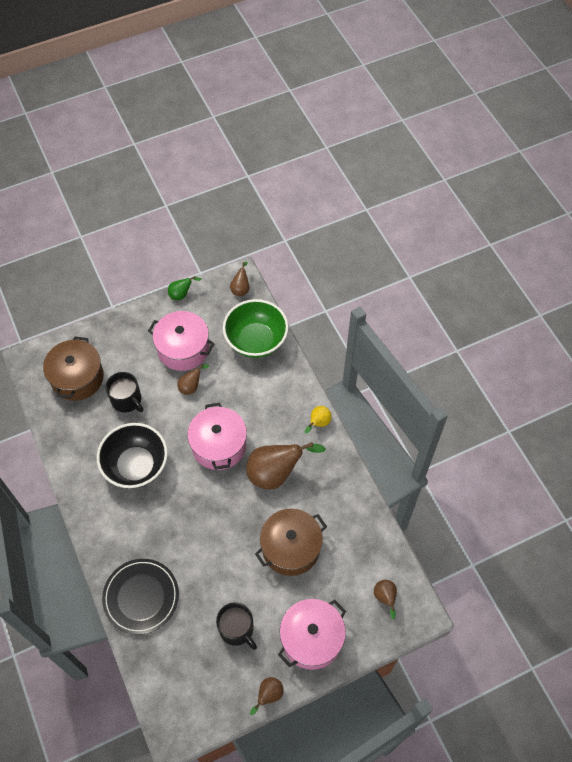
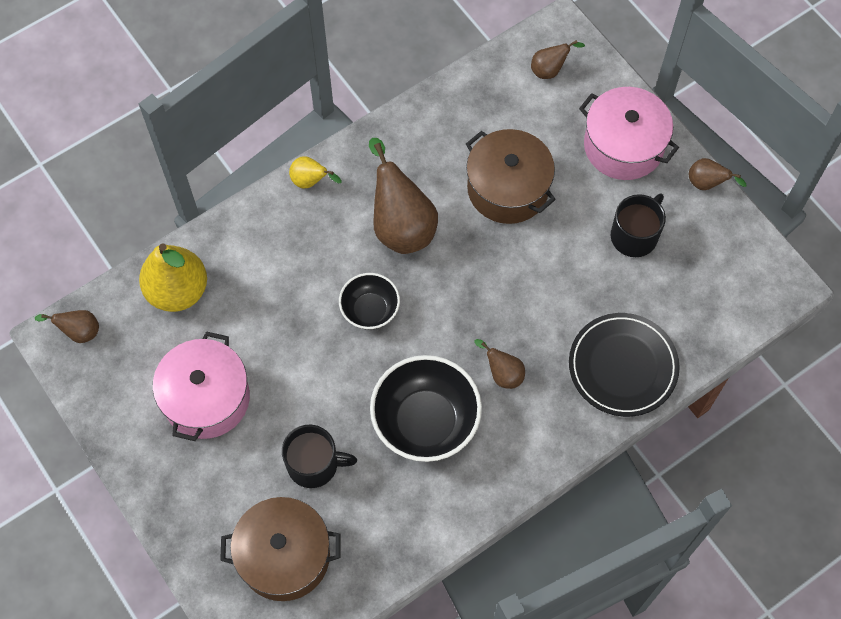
camera: 100 degrees left, 5 degrees up
(127, 400) = (314, 464): black mug -> black mug turned 60 degrees clockwise
(181, 294) = (99, 424): green pear -> none
(191, 387) = (275, 371): brown pear -> brown pear (503, 374)
(219, 445) = (370, 310): pink pot -> black bowl
(256, 340) = (178, 290): green bowl -> yellow pear

